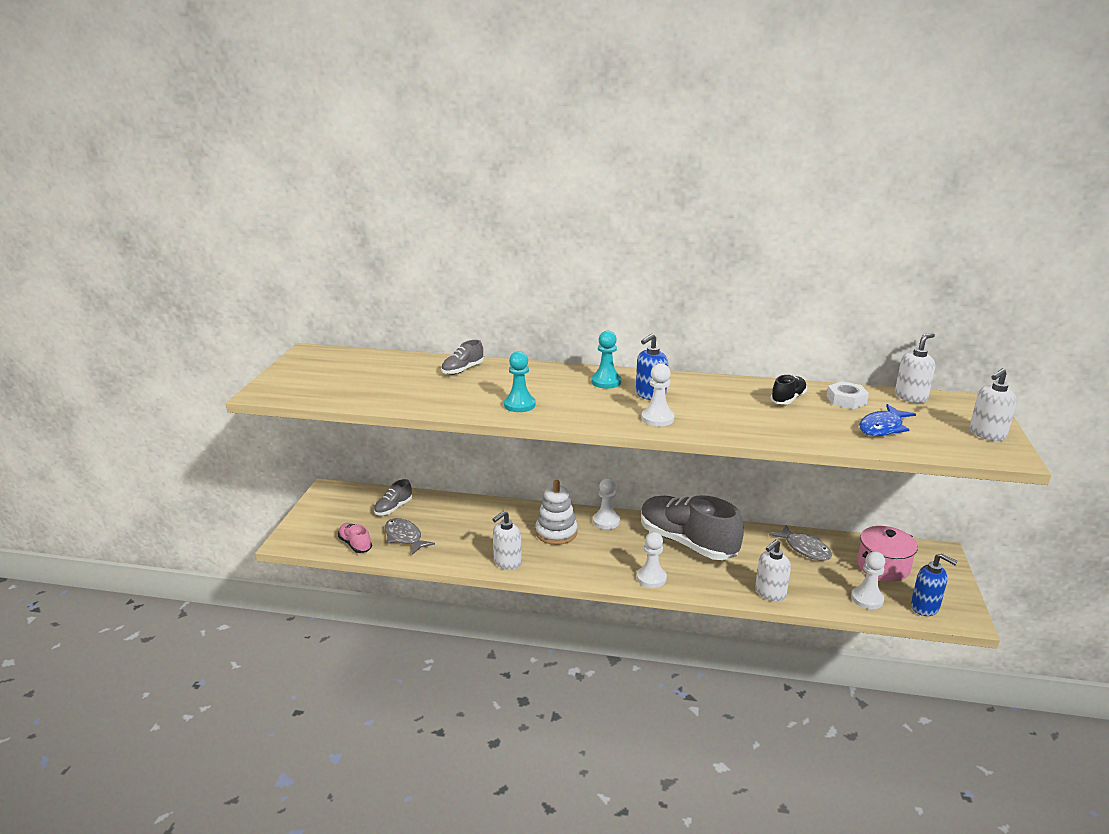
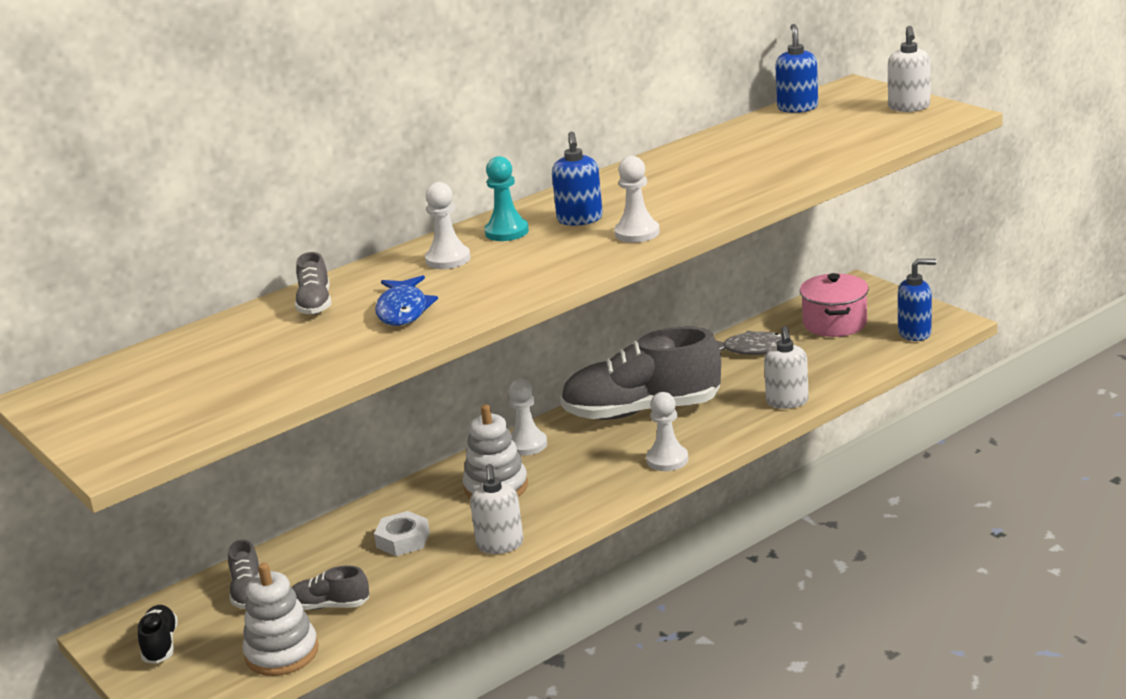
camera: 45 degrees left, 0 degrees up
(355, 544) = (282, 653): pink shoe -> white stacking toy
(404, 537) = (330, 606): grey fish -> grey shoe
(519, 405) = (473, 296): turquoise pawn -> none
(788, 399) = (707, 159): black shoe -> black shoe (160, 645)
(846, 400) = (755, 135): white nut -> white nut (403, 540)
(867, 599) = (865, 355): white pawn -> white pawn (448, 259)
(883, 427) = (829, 141): blue fish -> blue fish (403, 310)
(911, 397) = (797, 108): white soap dispenser -> blue soap dispenser

